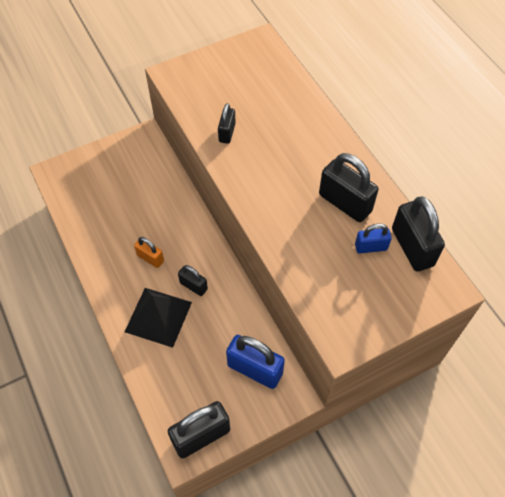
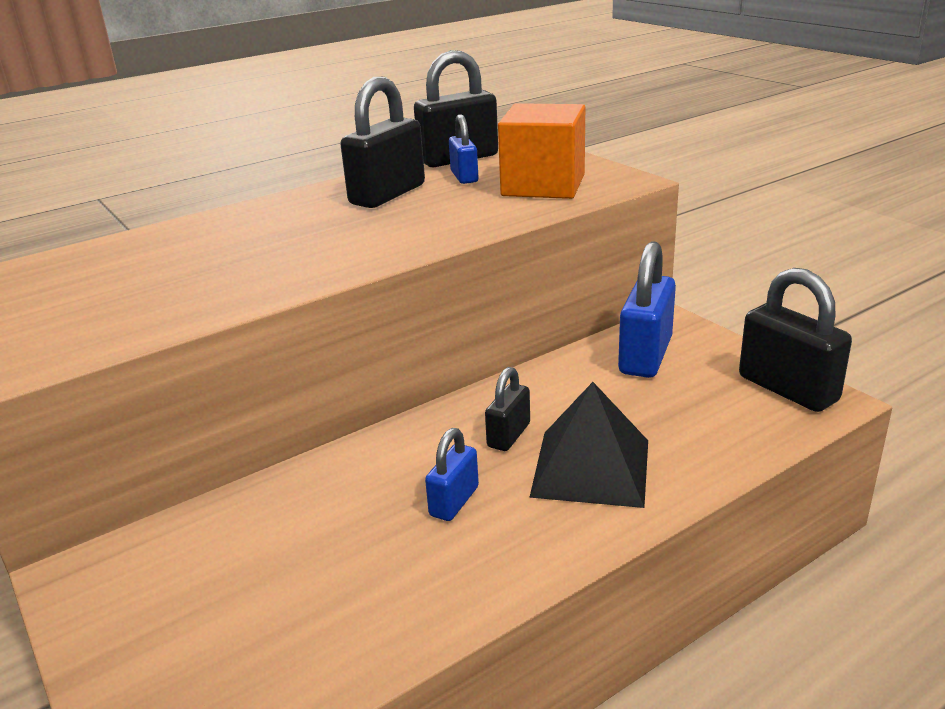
camera: 95 degrees left, 30 degrees down
(150, 258) = (454, 501): orange padlock -> blue padlock
(227, 133) = (217, 289): black padlock -> none
(342, 291) = (543, 185): none -> orange cube

